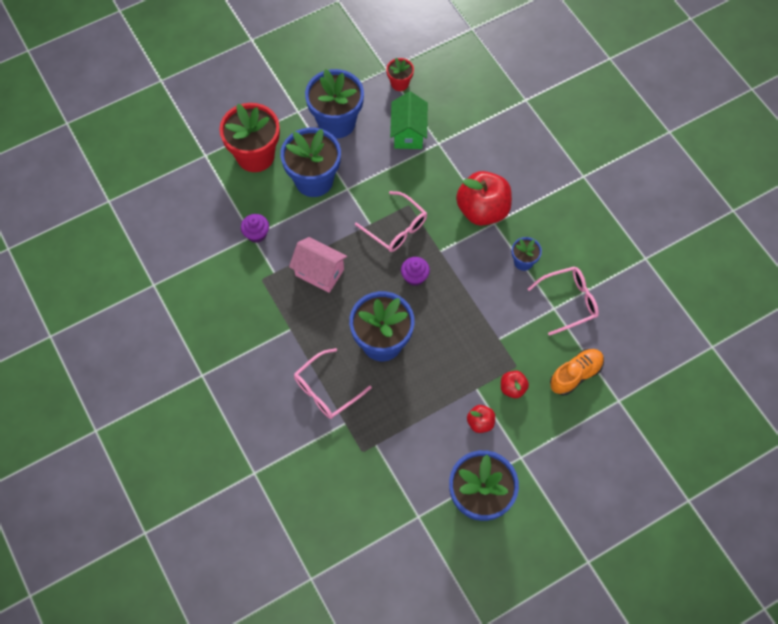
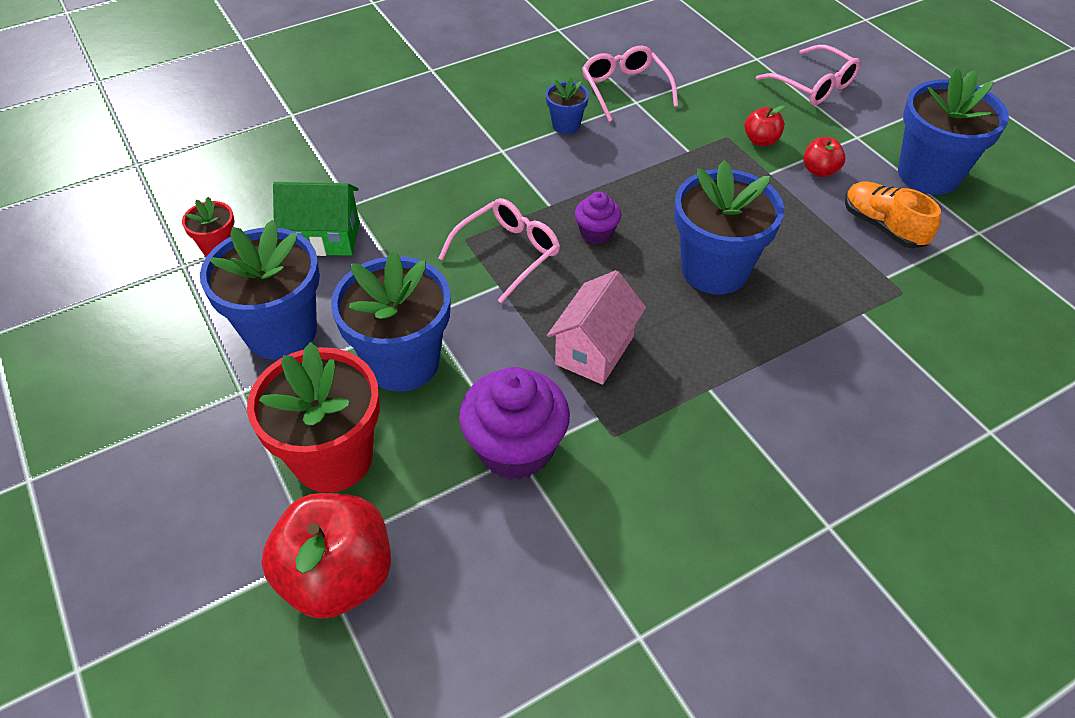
camera: 90 degrees left, 15 degrees down
(256, 234) = (515, 448): purple cupcake -> purple cupcake, size x1.89
(326, 390) = (813, 337): pink glasses -> pink glasses (814, 86)
(482, 210) = (480, 160): red apple -> red apple (338, 577)
(575, 375) = (729, 88): orange shoe -> orange shoe (883, 226)

